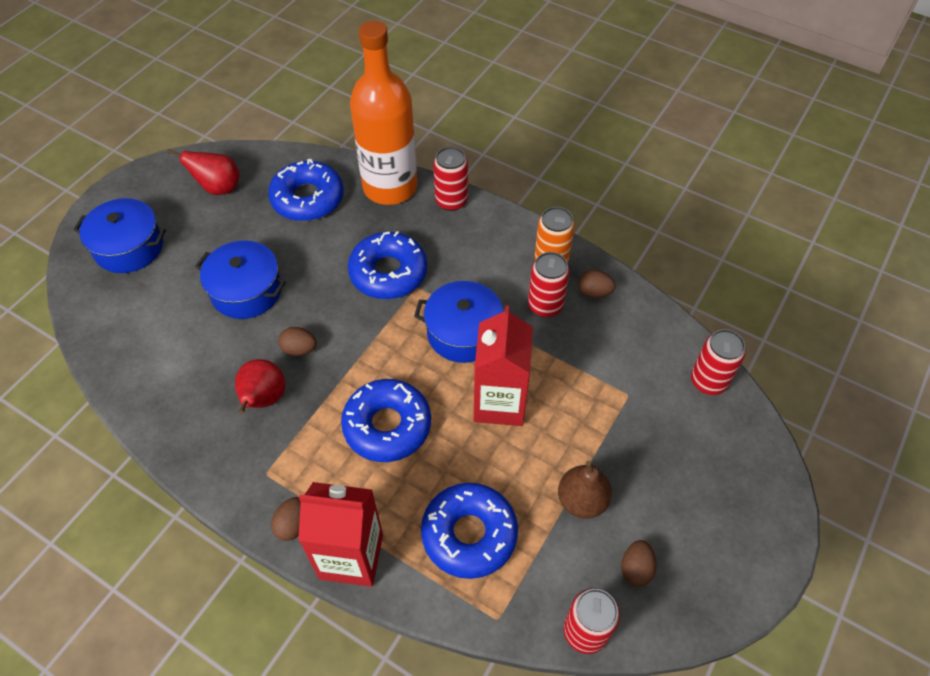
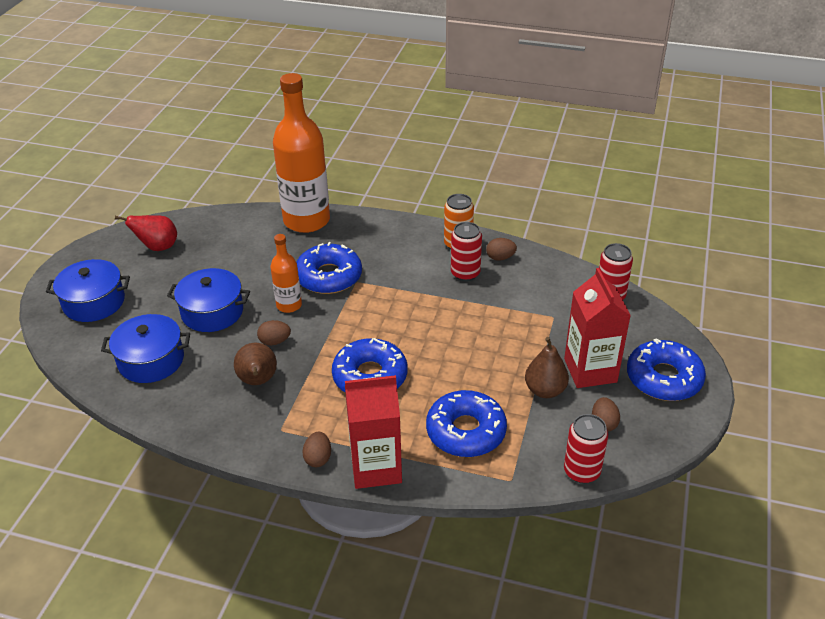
camera: 15 degrees left, 15 degrees down
(263, 399) = (258, 381): red pear -> brown pear
(308, 198) = (239, 240): blue donut -> blue donut (663, 378)
(331, 302) = (289, 305): none -> orange bottle
(451, 201) = (361, 220): red can -> none
(463, 332) = (407, 303): blue pot -> blue pot (151, 360)
(499, 402) = (455, 342): red carton -> red carton (590, 370)

